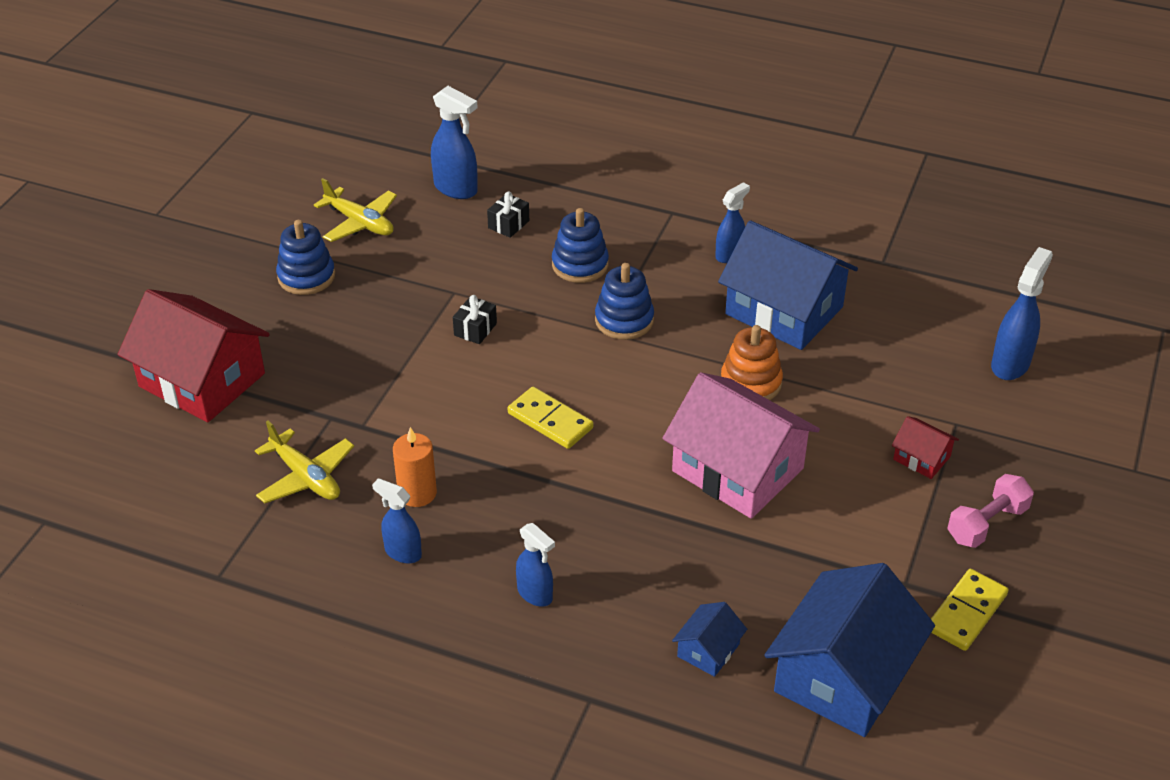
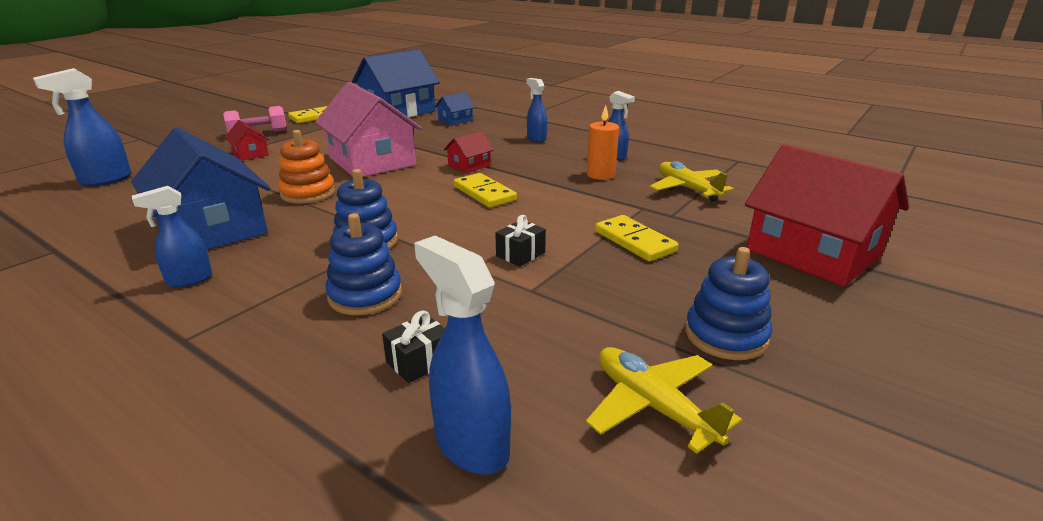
camera: 165 degrees left, 15 degrees down
(371, 366) = (635, 241): none -> yellow domino
(600, 484) = (469, 165): none -> red house

